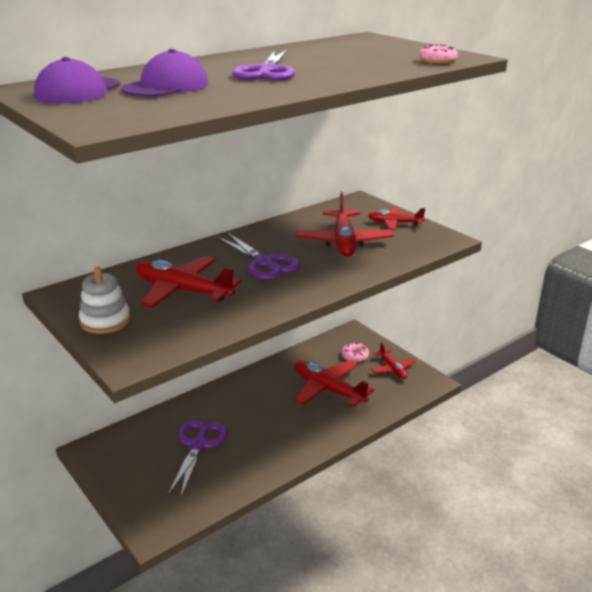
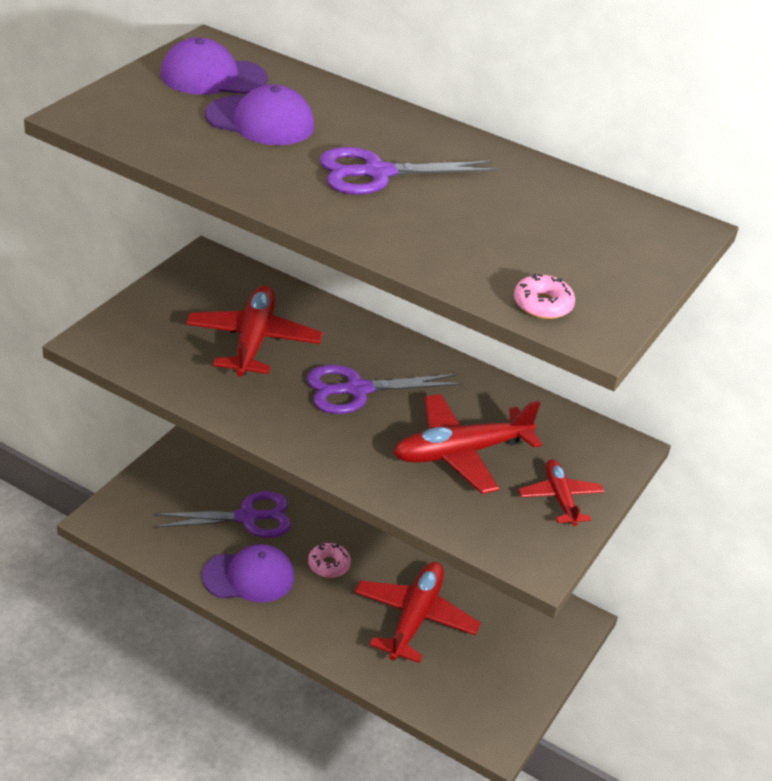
camera: 65 degrees right, 10 degrees up
(105, 321) = (165, 304): white stacking toy -> none
(258, 456) = (249, 577): none -> purple cap
(264, 262) = (357, 390): purple scissors -> purple scissors turned 45 degrees clockwise
(355, 356) = (513, 634): pink donut -> pink donut (329, 565)
(393, 369) = (504, 685): red plane -> none

